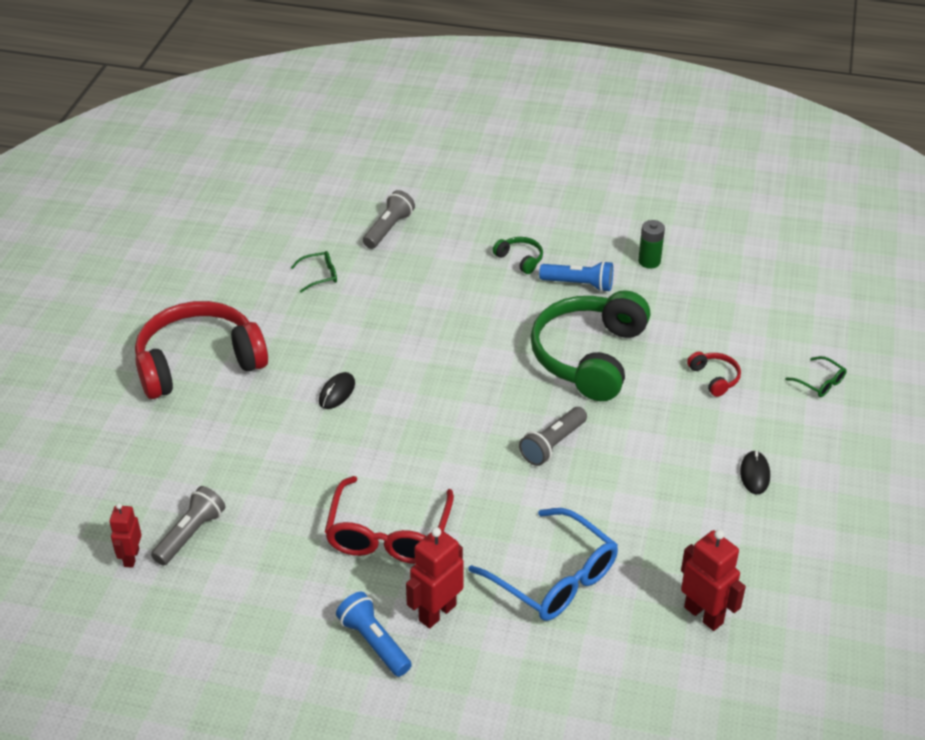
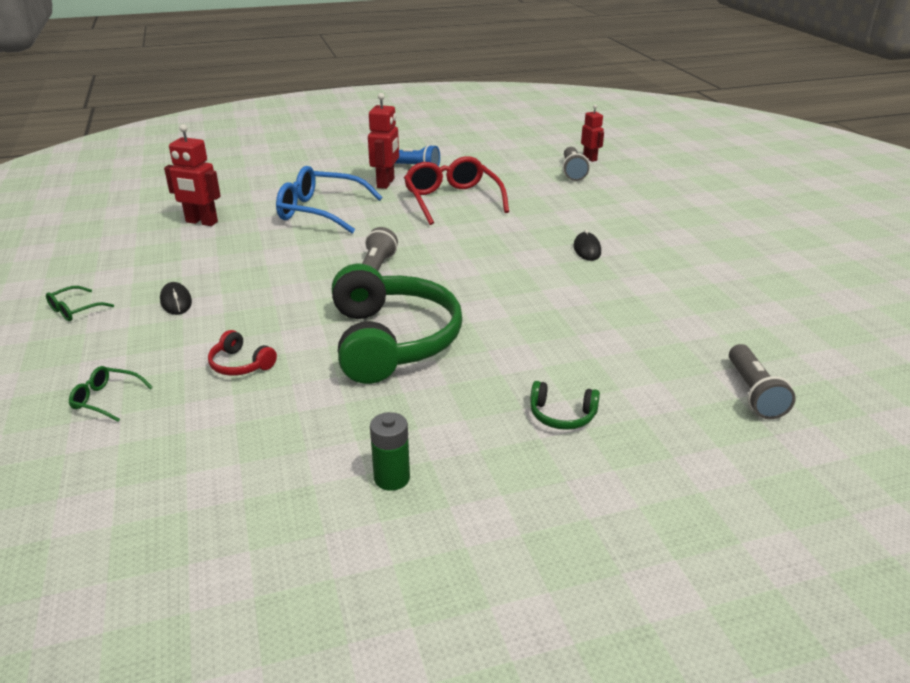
camera: 150 degrees right, 10 degrees down
(199, 363) = (716, 234): red headphones -> none
(320, 275) = (739, 321): green glasses -> green glasses (75, 310)
(579, 284) = (462, 411): blue flashlight -> none

